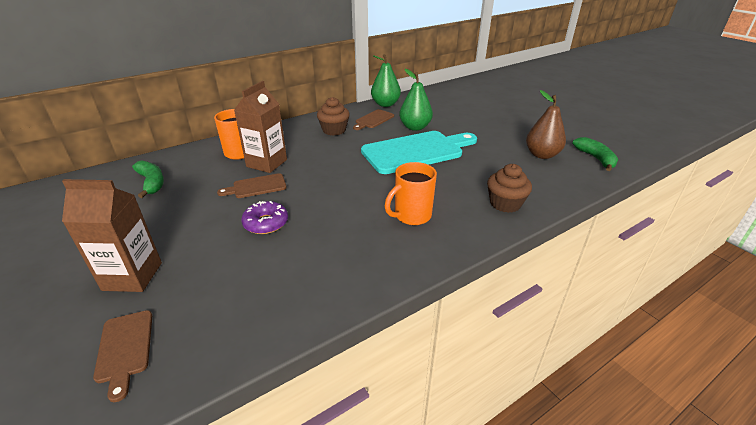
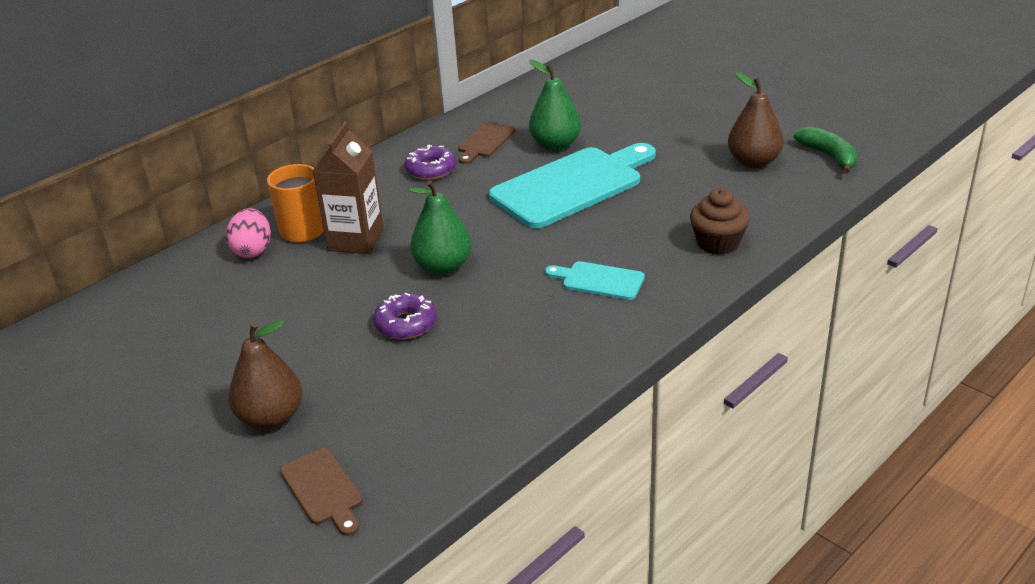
camera: 10 degrees left, 0 degrees up
(132, 276) = (271, 418): brown carton -> brown pear
(152, 183) = (200, 298): green banana -> none
(203, 159) = (253, 250): none -> pink egg
(256, 187) = (362, 277): brown cutting board -> none
(334, 130) = (431, 170): brown cupcake -> purple donut
(385, 104) = (492, 110): green pear -> green pear (443, 267)
(411, 216) = (599, 280): orange mug -> turquoise cutting board

